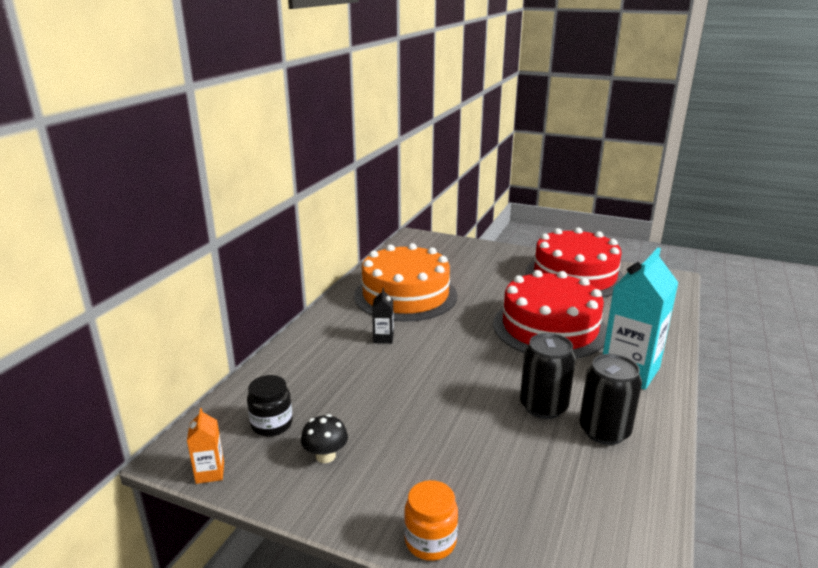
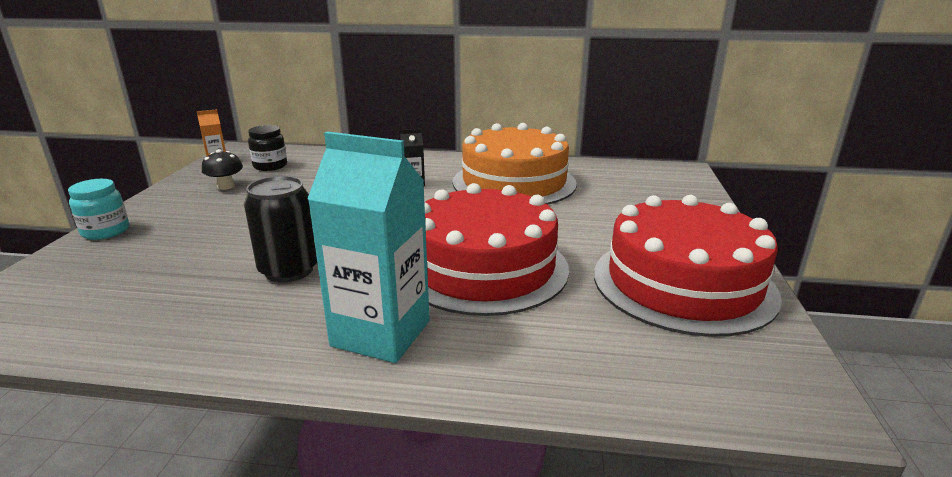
camera: 75 degrees right, 0 degrees up
(430, 541) = (106, 231): orange jar -> turquoise jar
(604, 431) = (234, 310): black can -> none

